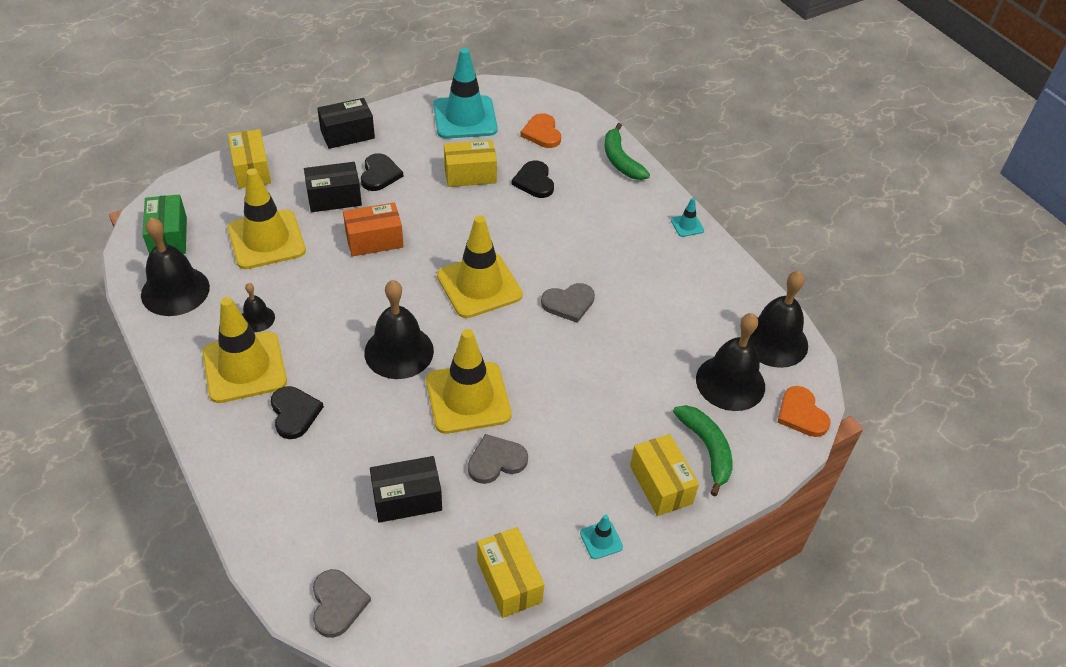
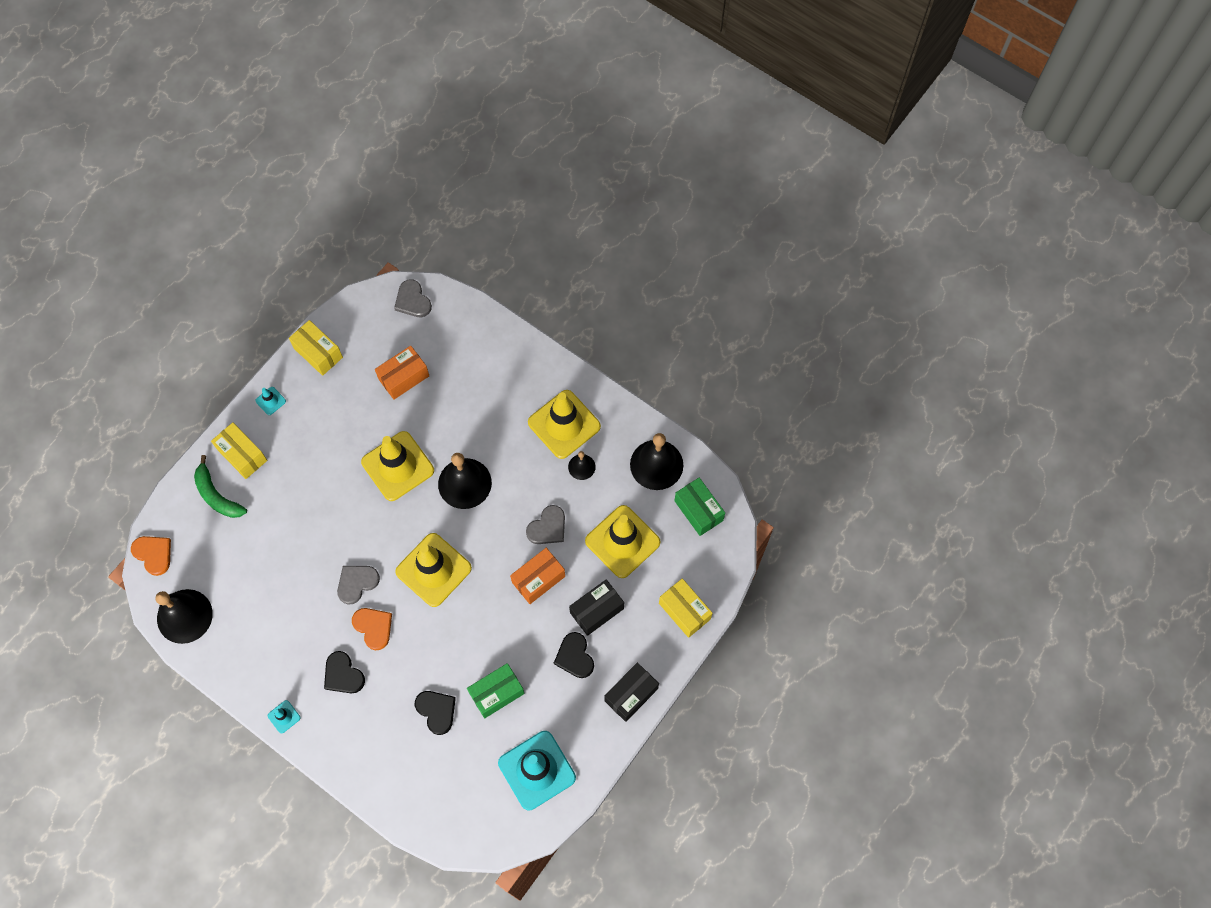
camera: 160 degrees right, 20 degrees up
(294, 413) = (509, 405): black heart -> black heart (343, 674)
(407, 499) = (404, 377): black box -> orange box
(470, 174) = (497, 693): yellow box -> green box
(496, 461) = (358, 427): grey heart -> grey heart (548, 527)
(542, 133) = (455, 782): orange heart -> orange heart (373, 627)
(620, 160) = (368, 777): green banana -> none
(730, 382) = (211, 560): black bell -> none

